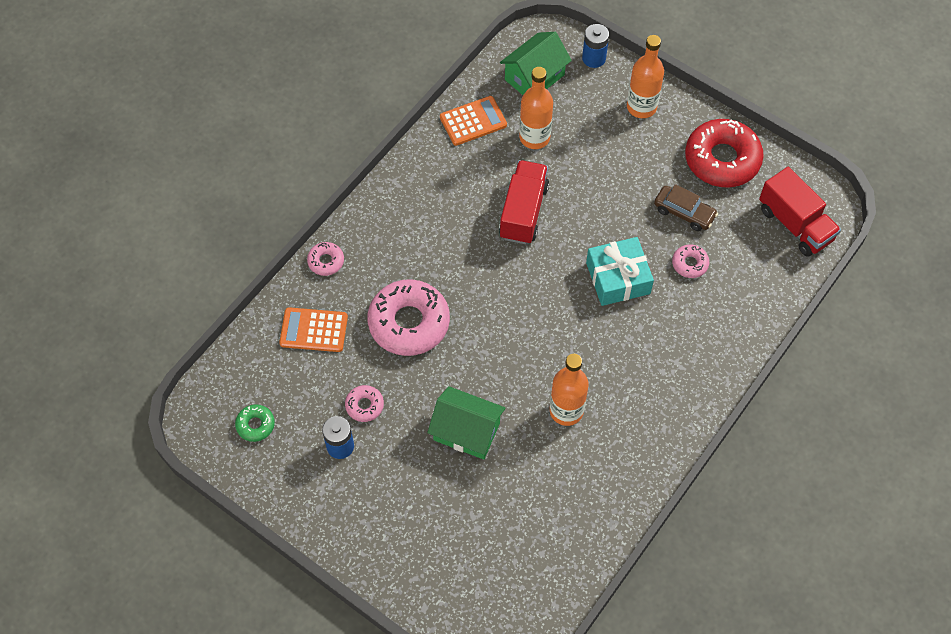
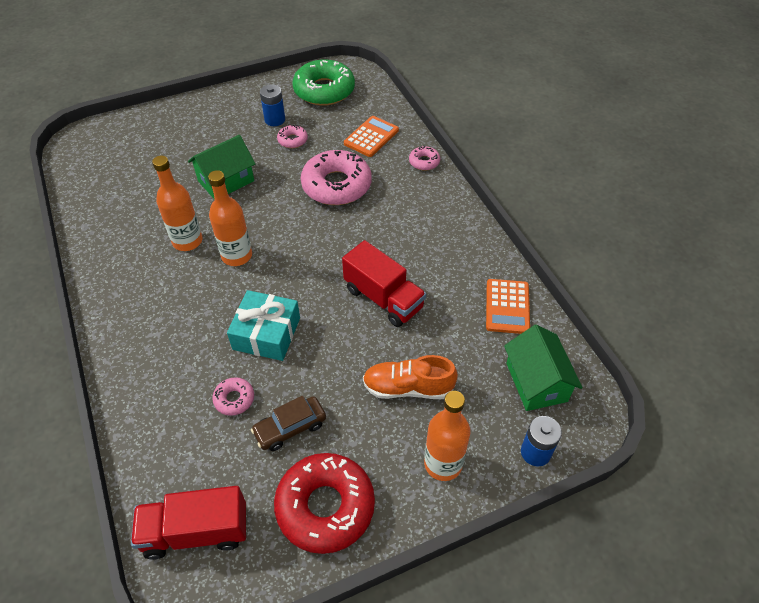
camera: 120 degrees right, 10 degrees down
(255, 425) = (324, 90): green donut -> green donut, size x2.17
(534, 137) = (460, 345): orange bottle -> orange bottle (237, 256)
(597, 154) = (408, 387): none -> orange shoe

